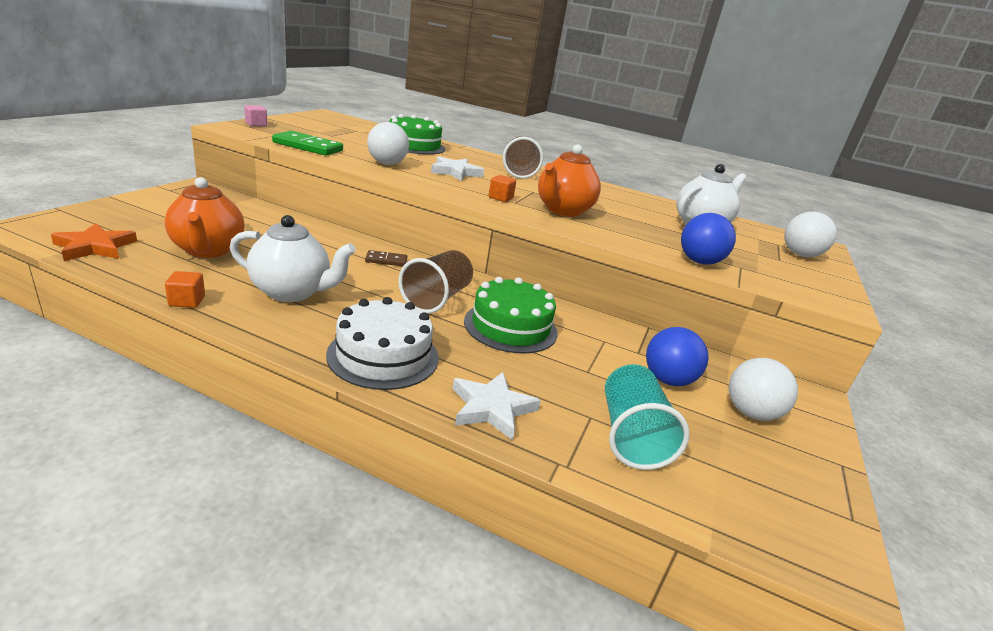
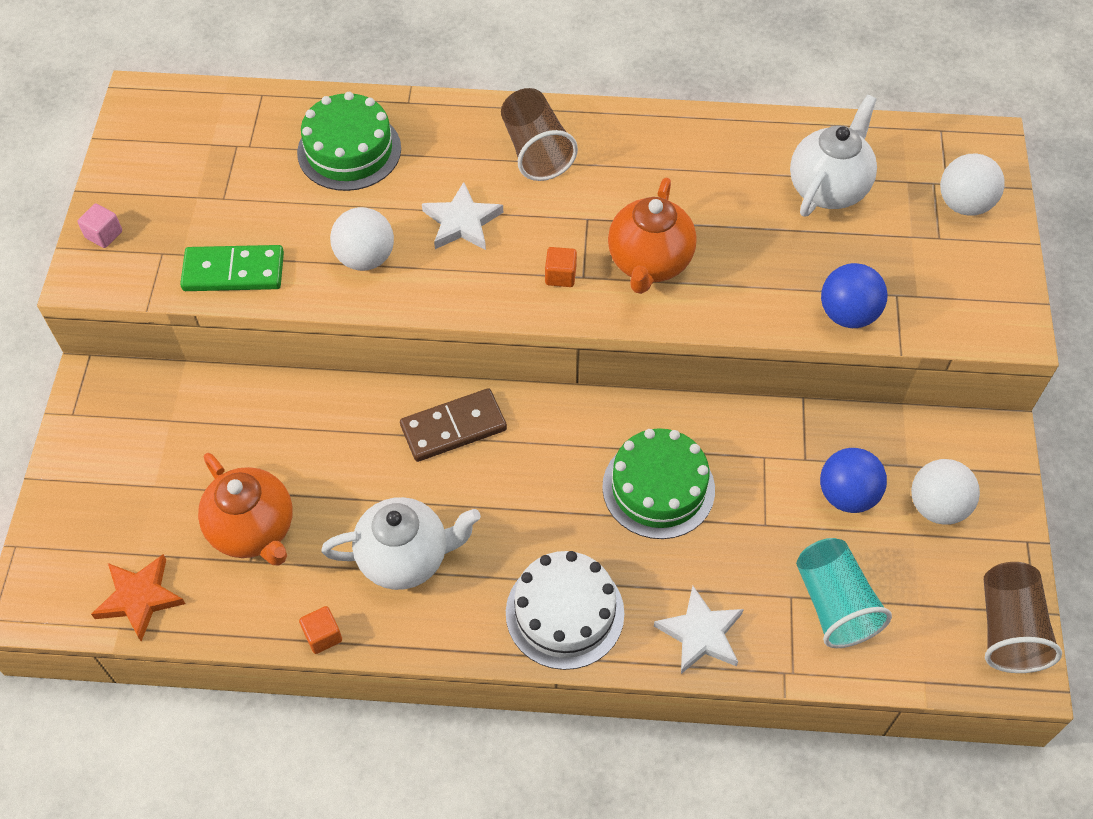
camera: 15 degrees left, 30 degrees up
(386, 260) = (453, 427): brown domino -> brown domino, size x1.83
(437, 298) = (556, 478): brown cup -> brown cup (1008, 629)

